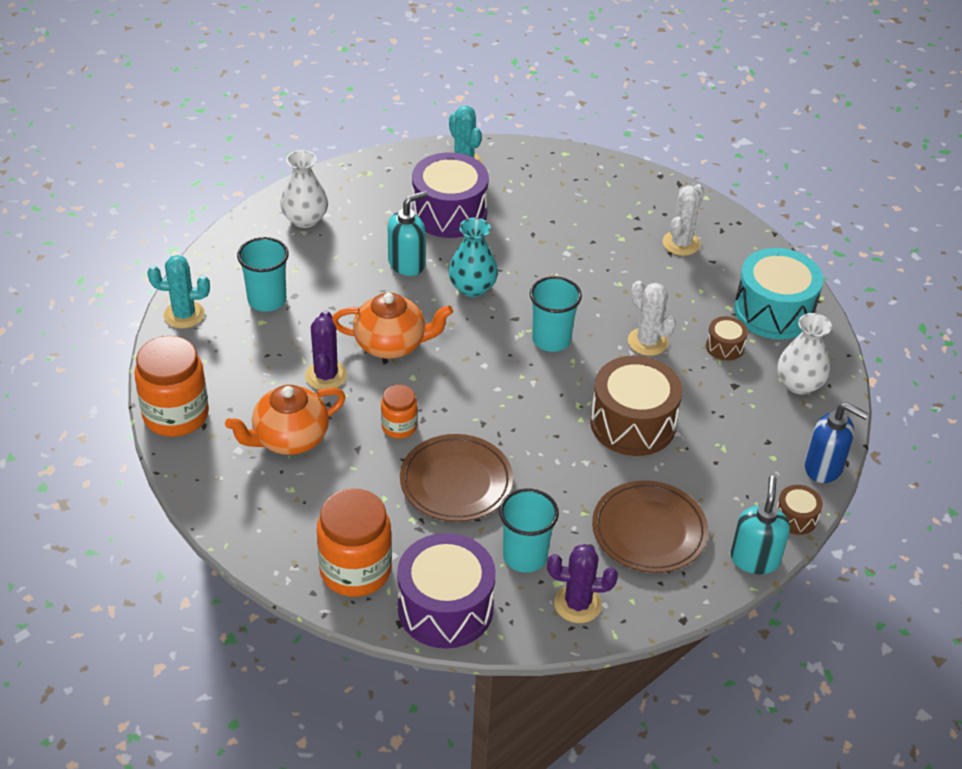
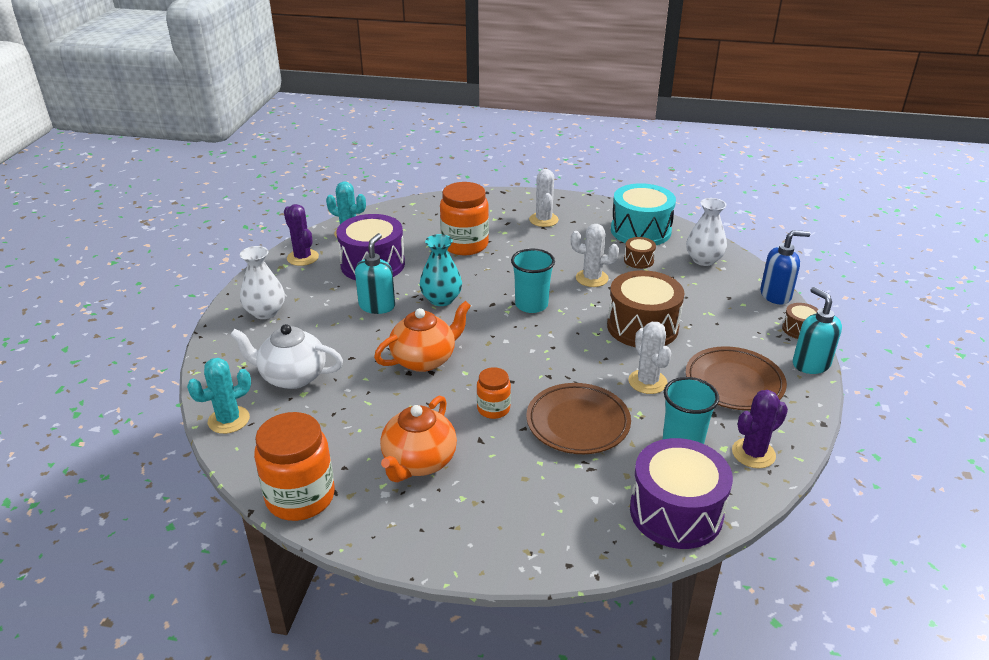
camera: 35 degrees left, 10 degrees down
(267, 300) = (292, 377): turquoise cup -> white teapot
(326, 376) = (398, 404): purple cactus -> purple cactus (303, 258)
(355, 570) = (581, 527): orange jar -> orange jar (465, 245)
(566, 481) = (647, 382): none -> white cactus

